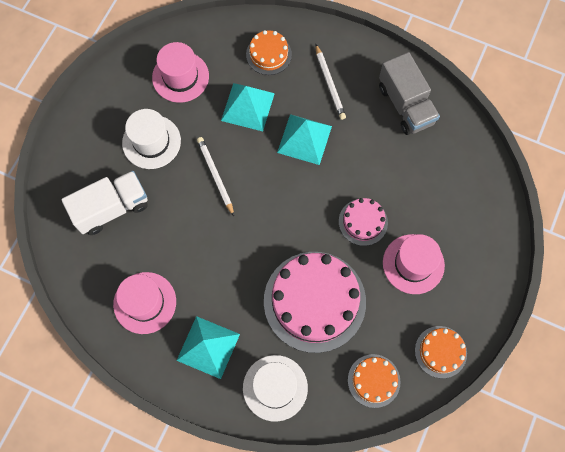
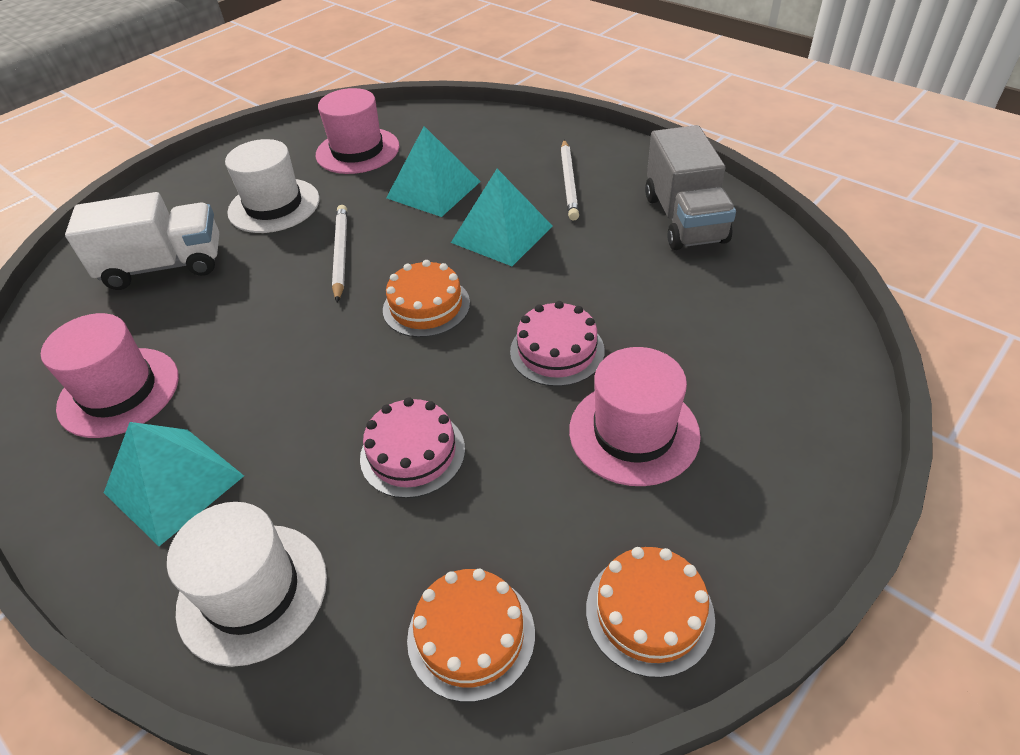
camera: 20 degrees right, 25 degrees down
(268, 54) = (492, 145): orange cake -> orange cake (426, 306)
(314, 301) = (412, 453): pink cake -> pink cake, size x0.50

